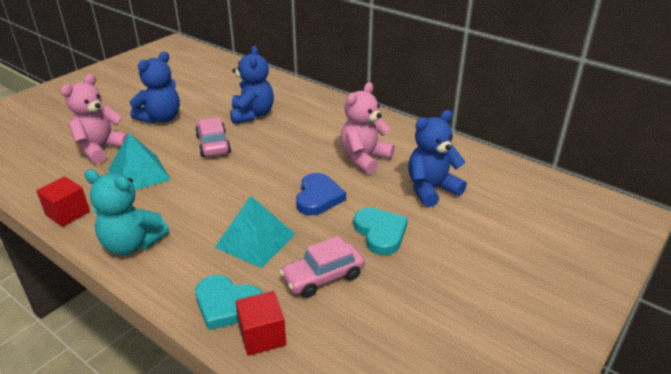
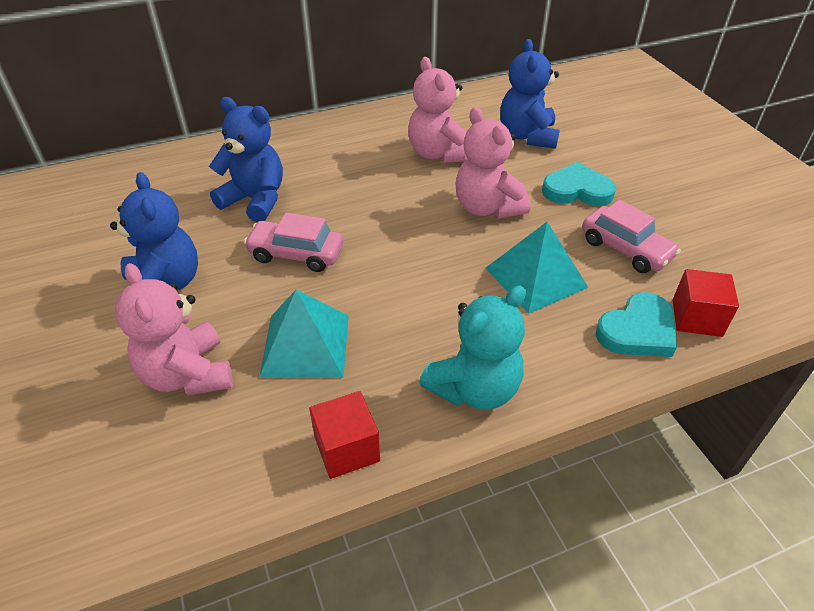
camera: 60 degrees left, 10 degrees up
(318, 197) = (487, 208): blue heart -> pink teddy bear
(323, 277) = (626, 249): pink car -> pink car turned 45 degrees counterclockwise

